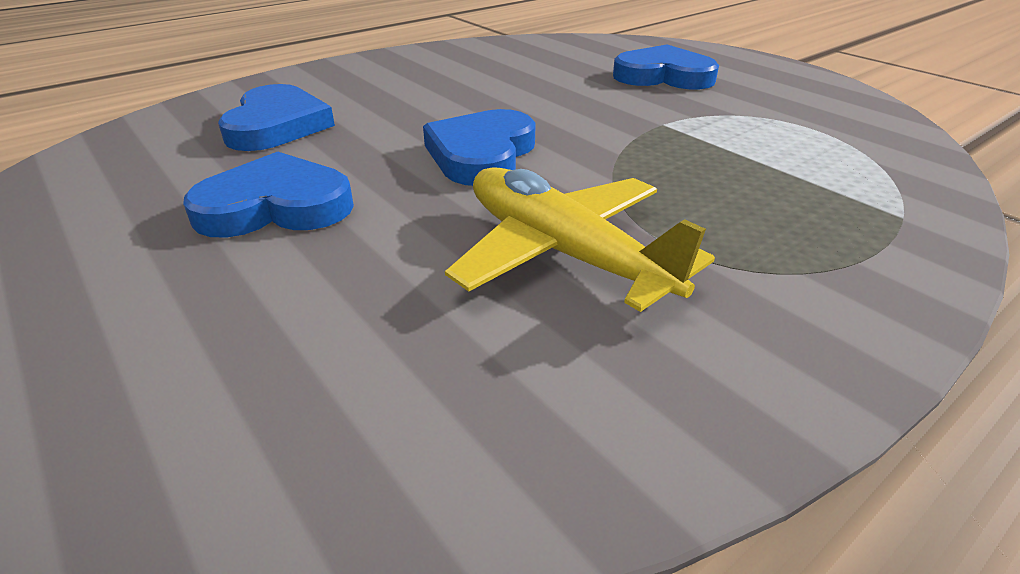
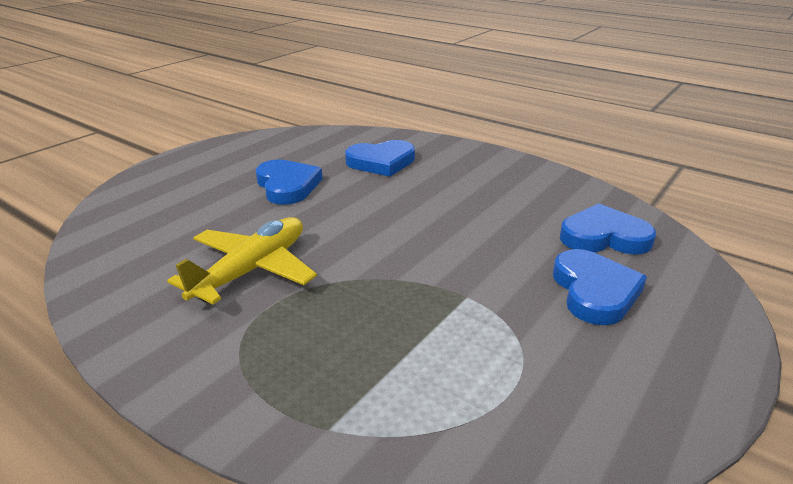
camera: 75 degrees right, 5 degrees down
(481, 154) = (369, 227): blue heart -> blue heart (604, 237)

